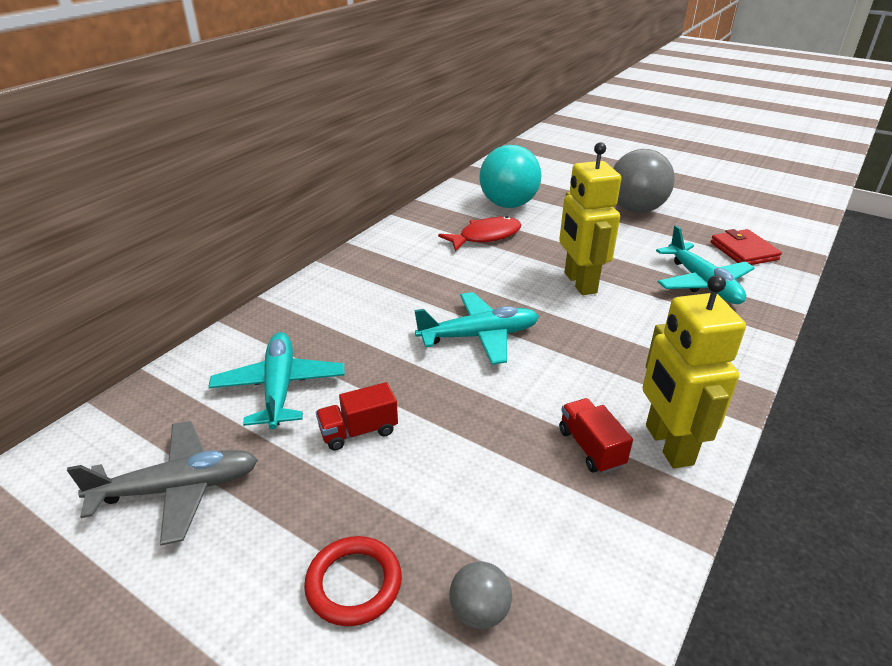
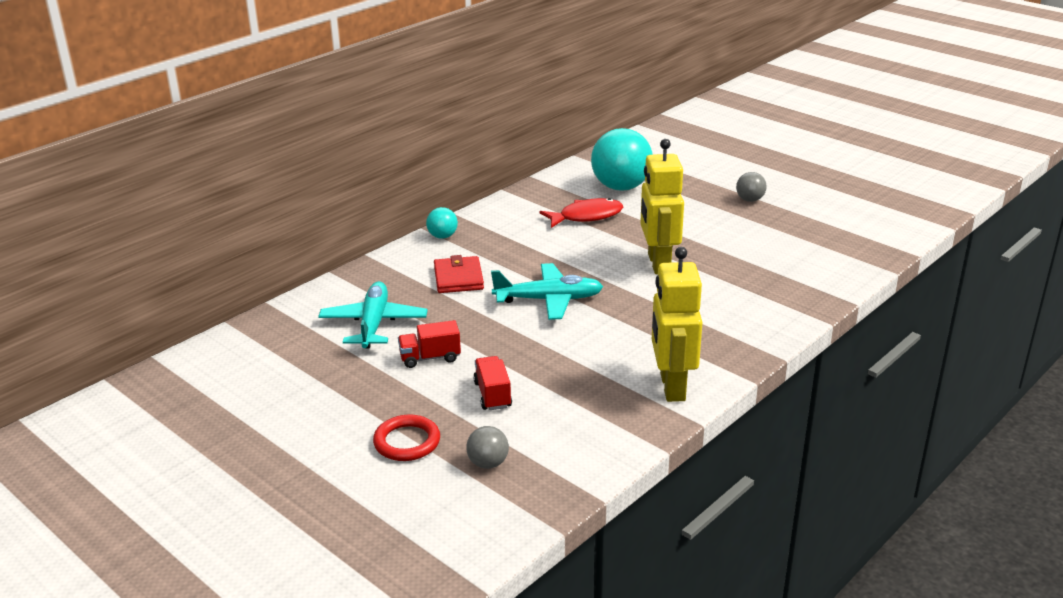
camera: 10 degrees right, 5 degrees down
(178, 488) = (292, 380): grey plane -> none
(341, 269) = (442, 236): none -> turquoise ball
(591, 448) = (608, 383): red truck -> red truck (492, 395)
(636, 209) = (750, 200): grey ball -> grey ball, size x0.47
(703, 283) = (776, 272): turquoise plane -> none
(743, 251) = (836, 247): red wallet -> red wallet (458, 278)

